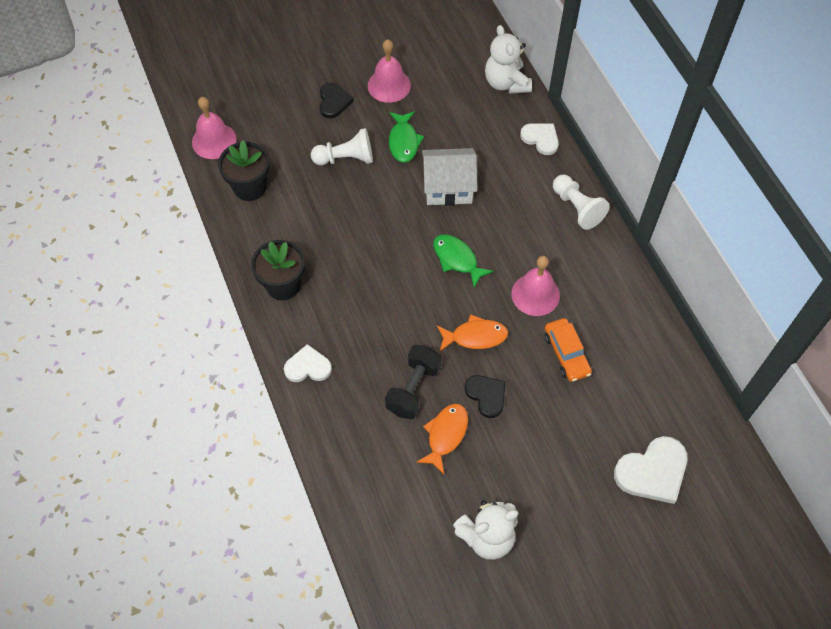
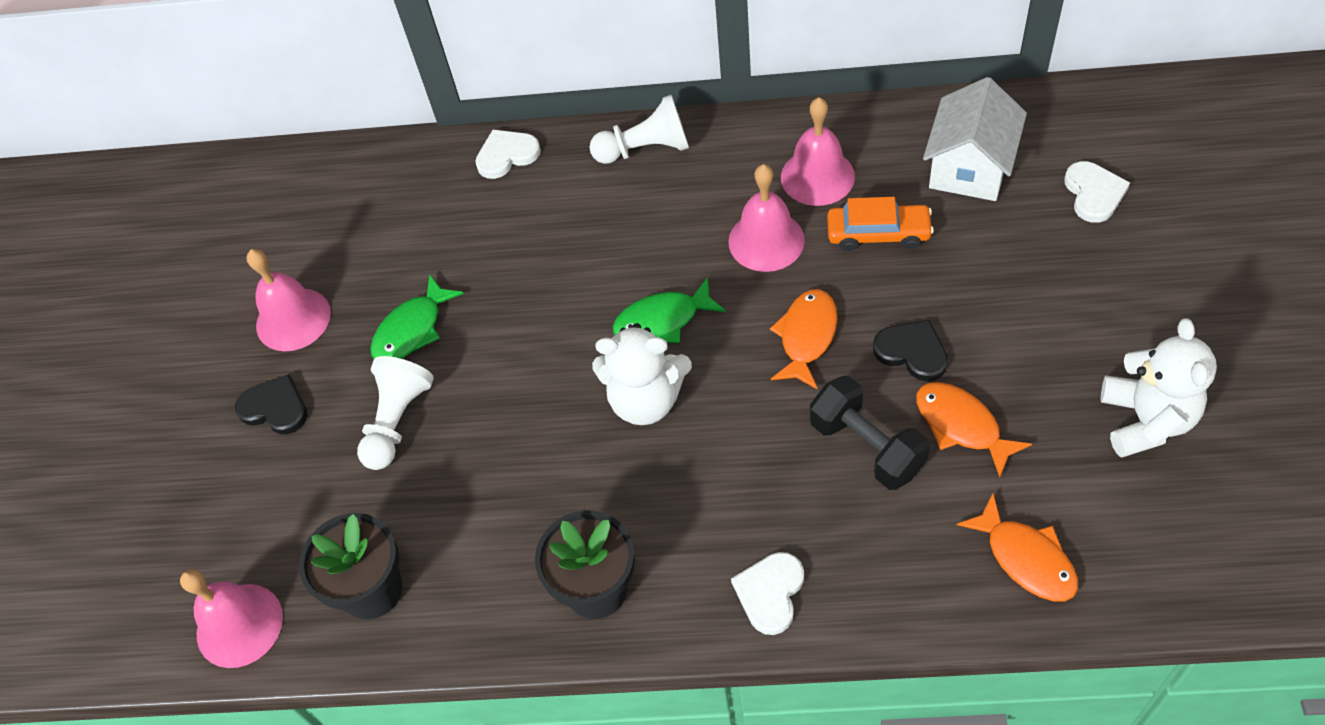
camera: 60 degrees left, 5 degrees down
(371, 489) = (1026, 558): none -> orange fish
(403, 142) = (412, 330): green fish -> green fish turned 105 degrees clockwise
(448, 187) = (528, 294): white house -> white house (969, 167)
(486, 395) = (912, 352): black heart -> black heart turned 45 degrees clockwise
(506, 83) = (385, 167): white teddy bear -> white teddy bear (645, 400)
(596, 307) = (817, 176): none -> pink bell
(652, 472) = (1093, 193): white heart -> white heart, size x0.64

